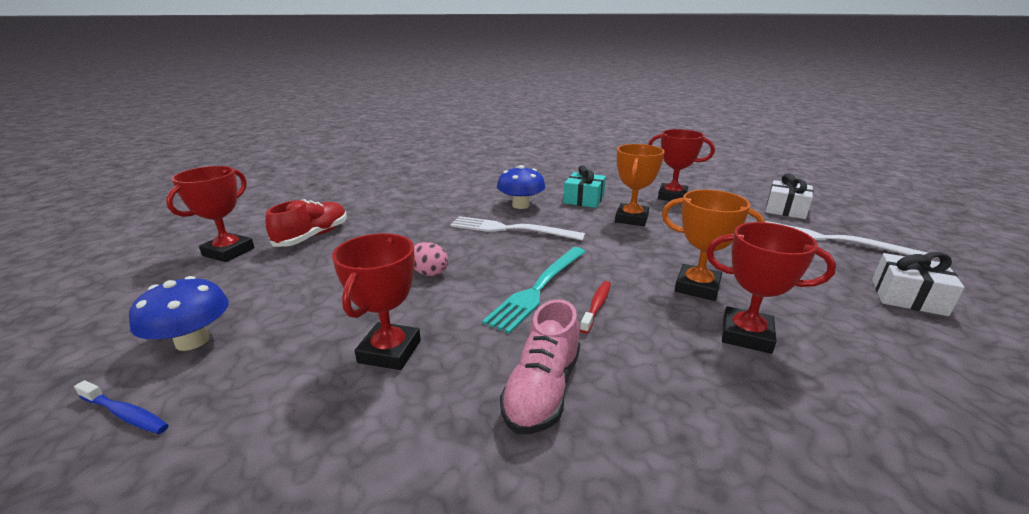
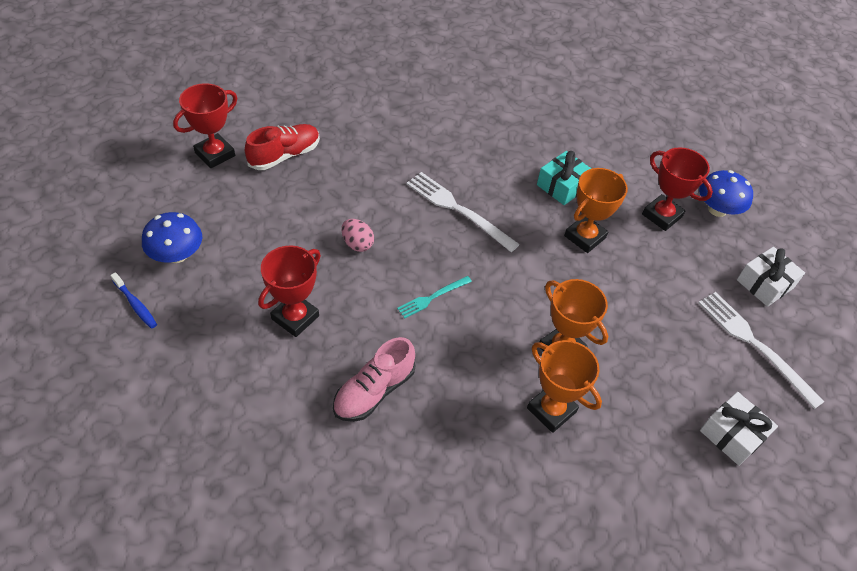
camera: 20 degrees right, 25 degrees up
(521, 205) = (491, 173): blue mushroom -> blue mushroom (717, 209)
(538, 288) = (432, 297): turquoise fork -> turquoise fork, size x0.56
(596, 306) = (463, 335): red toothbrush -> none
(746, 335) = (551, 410): red trophy -> orange trophy

